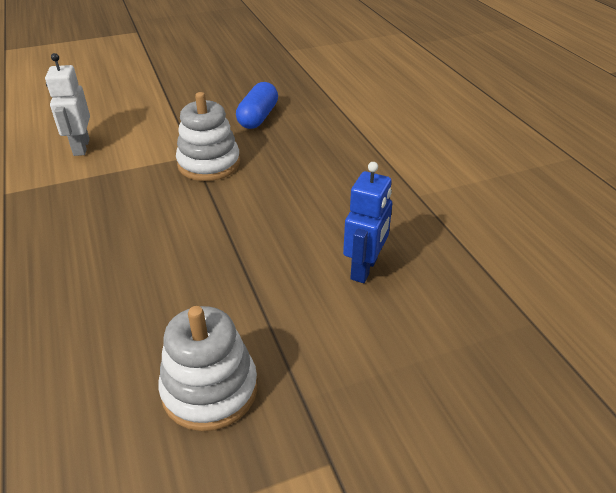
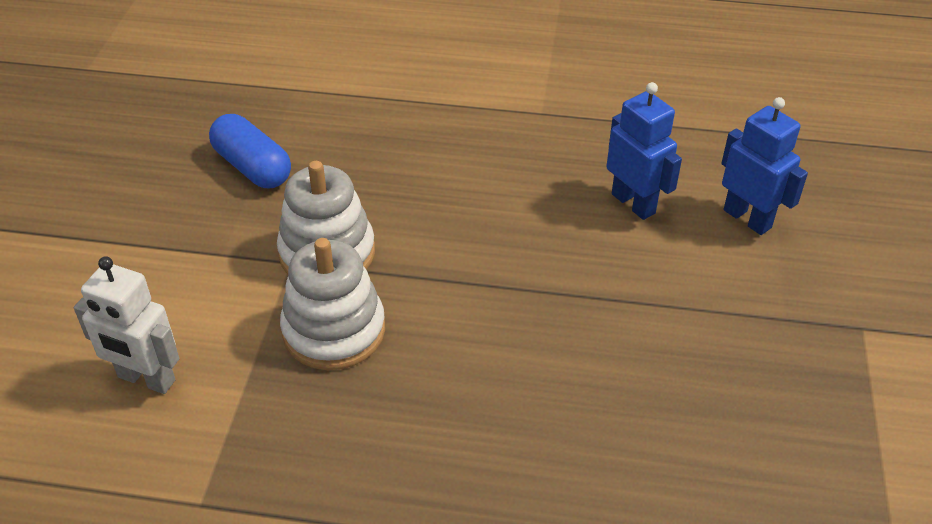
camera: 60 degrees left, 5 degrees up
(210, 389) = (739, 382): white stacking toy -> white stacking toy (334, 330)
(407, 339) = (747, 218): none -> blue robot

